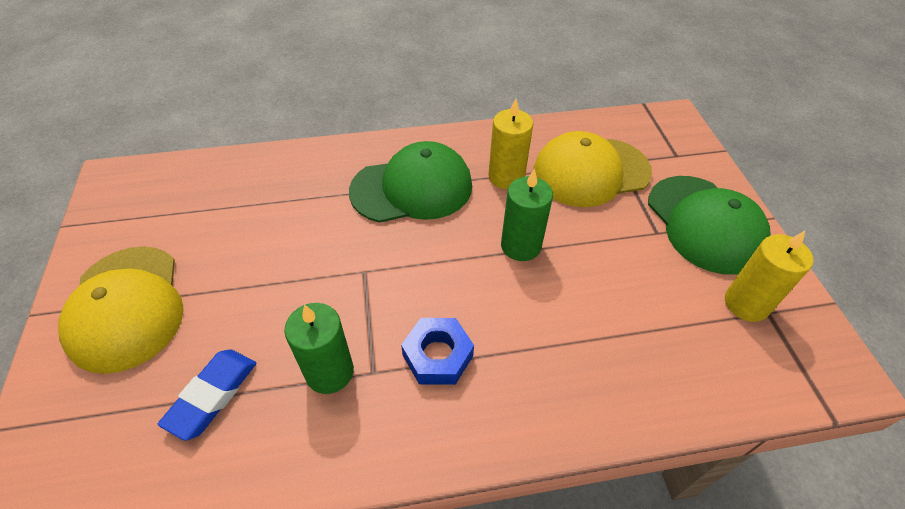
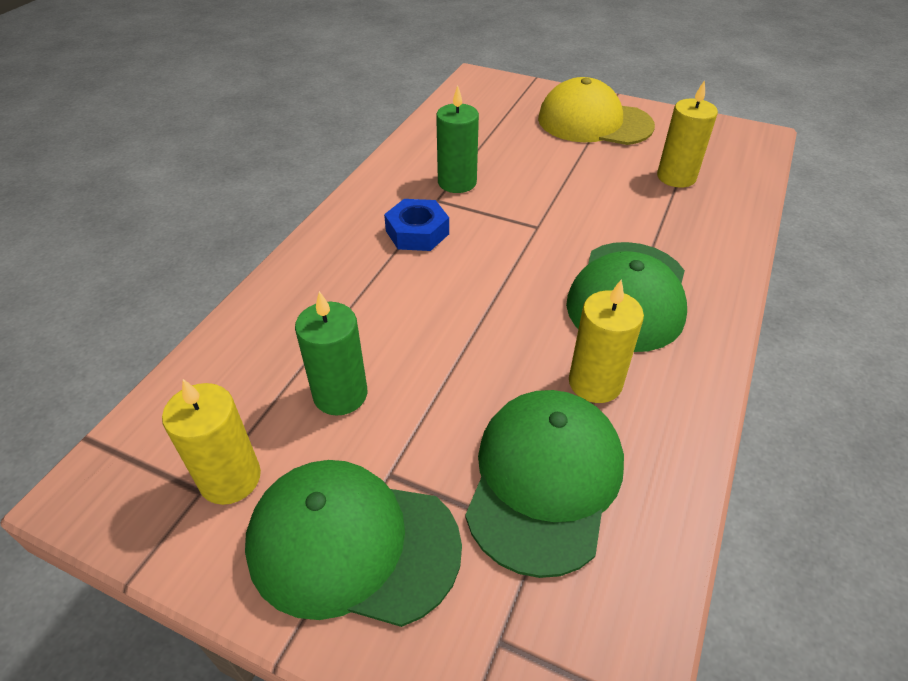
camera: 125 degrees right, 5 degrees down
(212, 395) = (487, 138): blue eraser -> none
(222, 209) = (676, 177): none -> yellow candle
(521, 246) = (479, 336): green candle -> green candle (340, 394)
(590, 172) = (544, 480): yellow cap -> green cap

